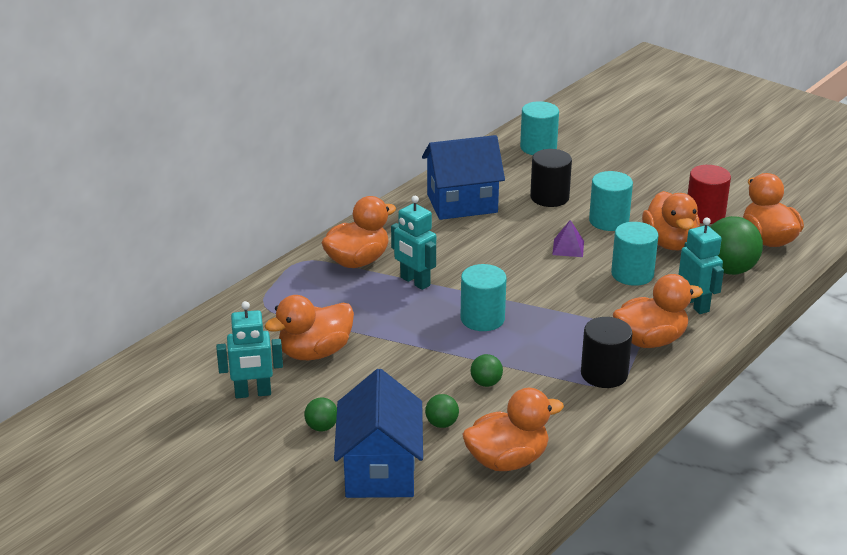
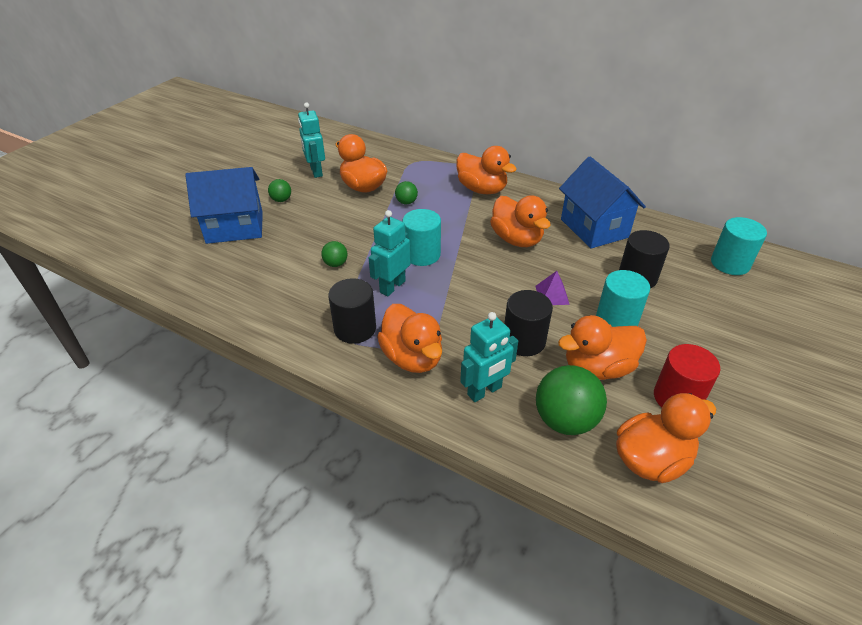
camera: 80 degrees right, 10 degrees up
(415, 282) = (463, 217): turquoise robot -> turquoise robot (392, 286)
(442, 424) = (285, 248): green ball -> green ball (406, 202)
(507, 460) = (241, 282): orange duck -> orange duck (516, 239)
(632, 274) = (524, 341): turquoise cylinder -> black cylinder

